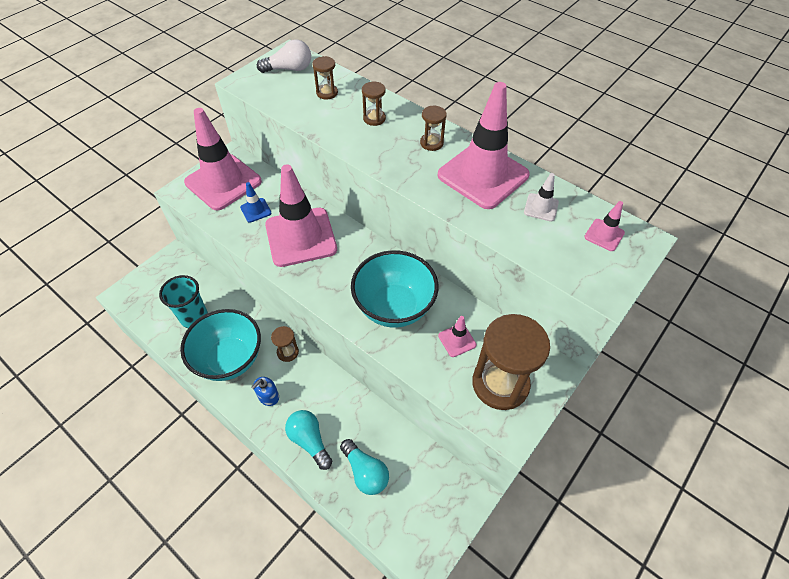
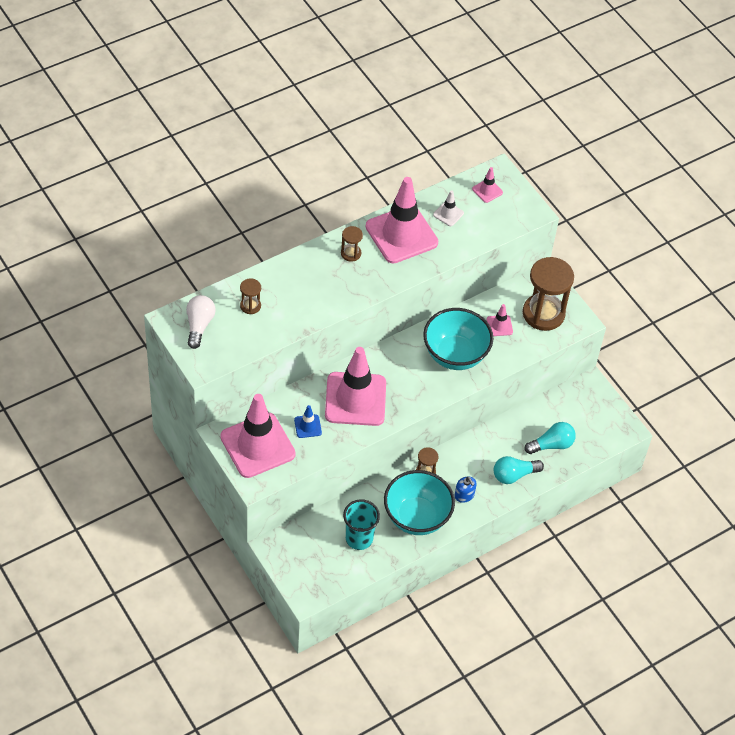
camera: 75 degrees left, 0 degrees up
(374, 118) = (302, 282): brown hourglass -> none

